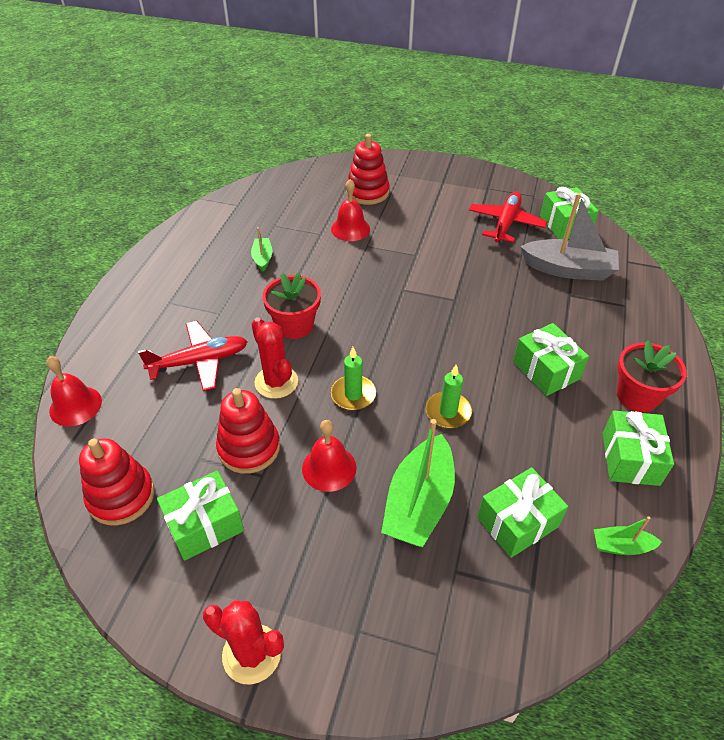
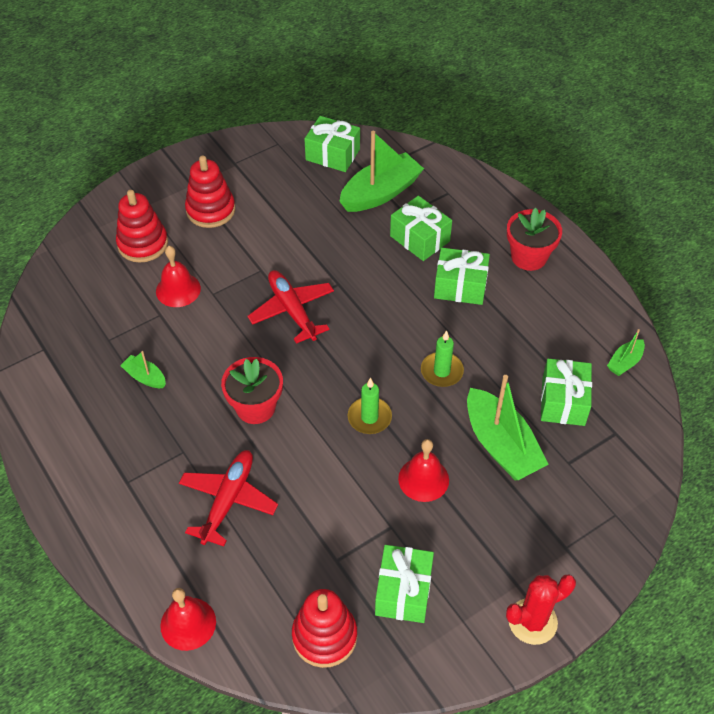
camera: 50 degrees left, 5 degrees up
(249, 448) = (357, 519): red stacking toy -> red stacking toy (210, 210)
(276, 382) = (306, 460): red cactus -> none
(506, 223) = (290, 186): red plane -> red plane (292, 310)
(568, 269) = (380, 193): grey boat -> green boat
(630, 458) = (571, 303): green gift -> green gift (420, 238)

